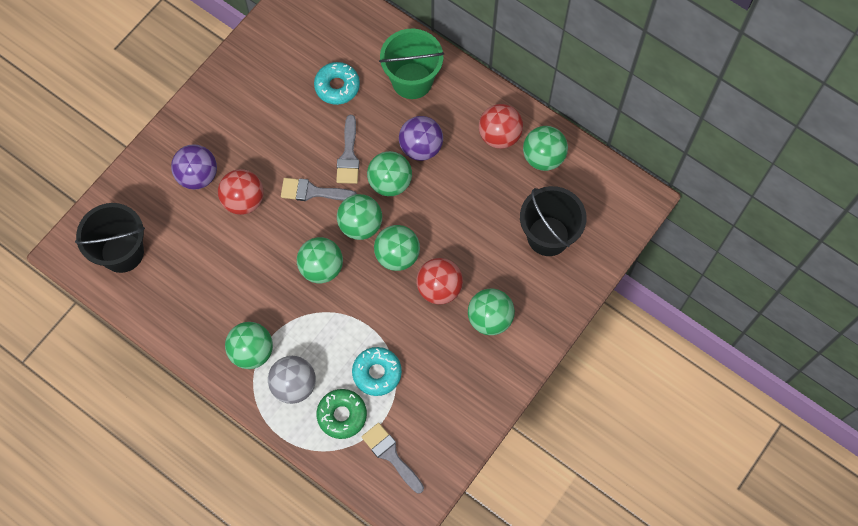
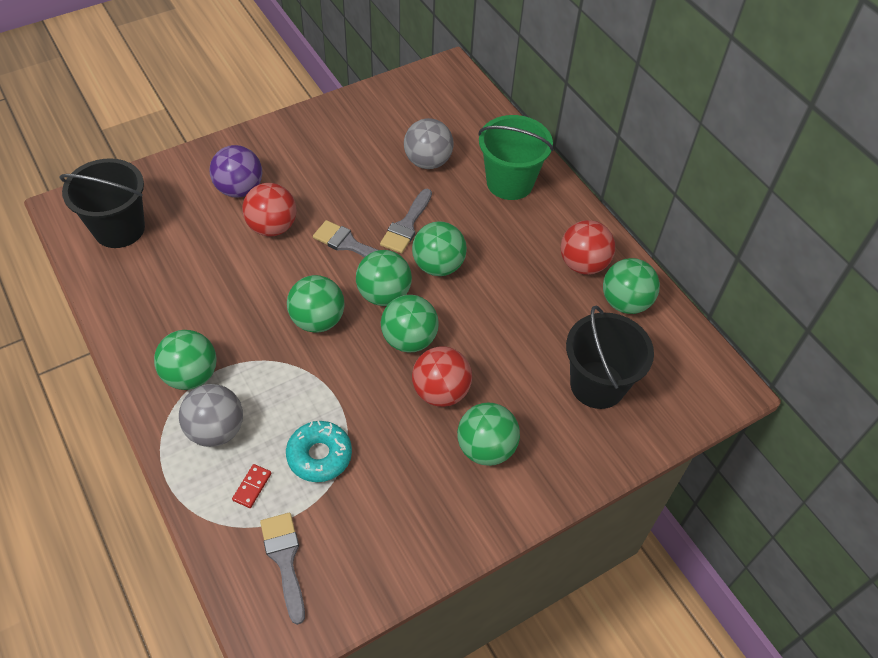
camera: 20 degrees right, 15 degrees down
(337, 86) = (428, 161): turquoise donut -> grey ball
(342, 415) = (252, 487): green donut -> red domino
(421, 147) = (489, 245): purple ball -> none

